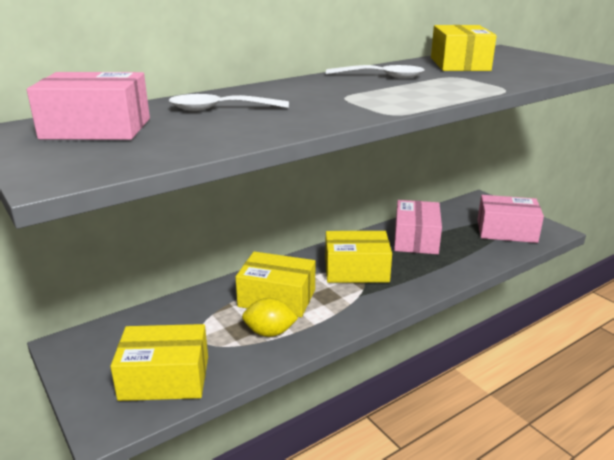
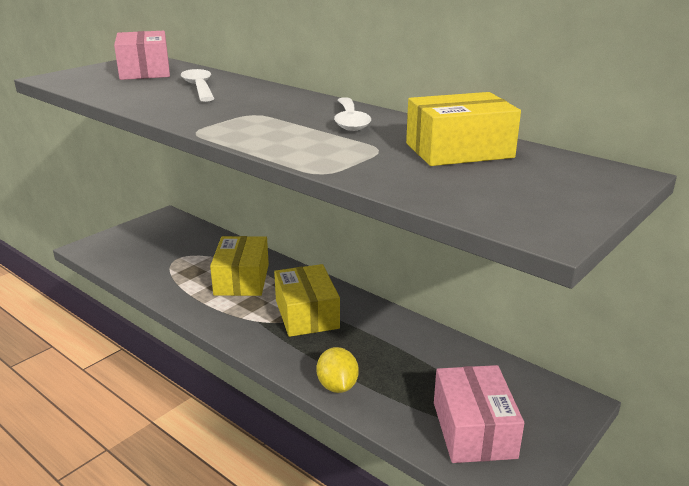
camera: 75 degrees right, 0 degrees up
(164, 378) = (130, 255): yellow box -> none
(269, 332) = (188, 284): yellow lemon -> yellow lemon (337, 386)
(416, 239) = (399, 348): pink box -> none

